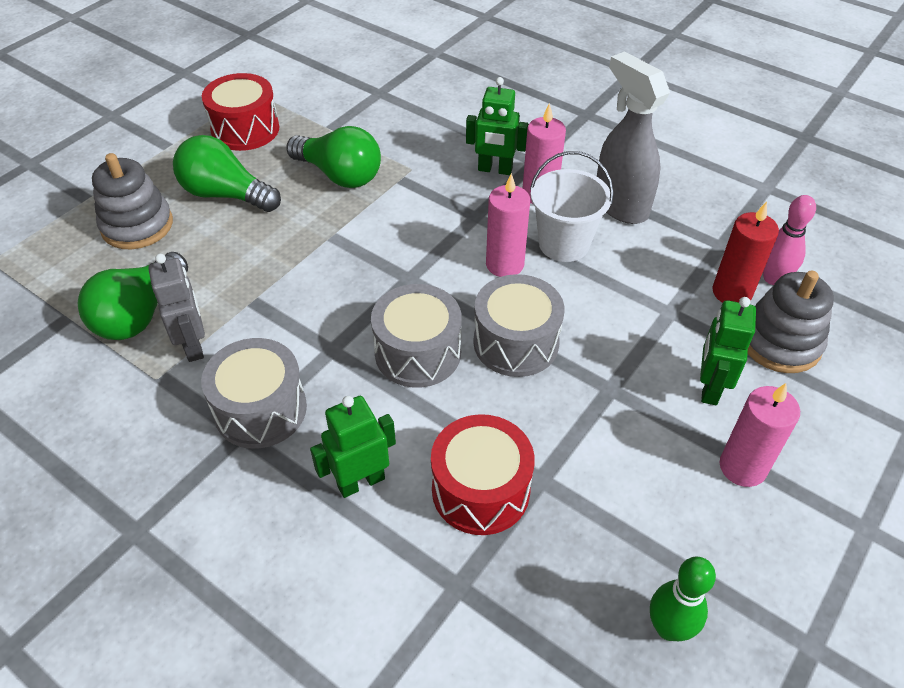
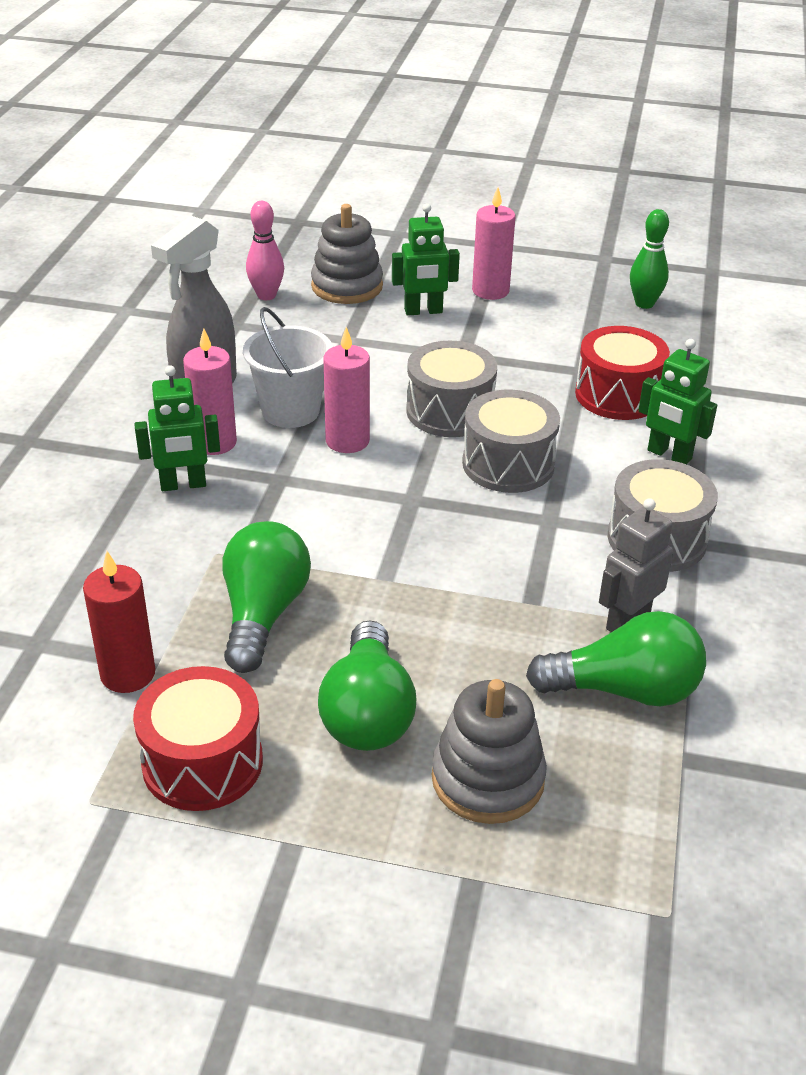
camera: 115 degrees left, 10 degrees down
(495, 170) = (183, 485): green robot -> green robot turned 90 degrees clockwise
(732, 292) = (300, 313): red candle -> red candle (128, 674)

